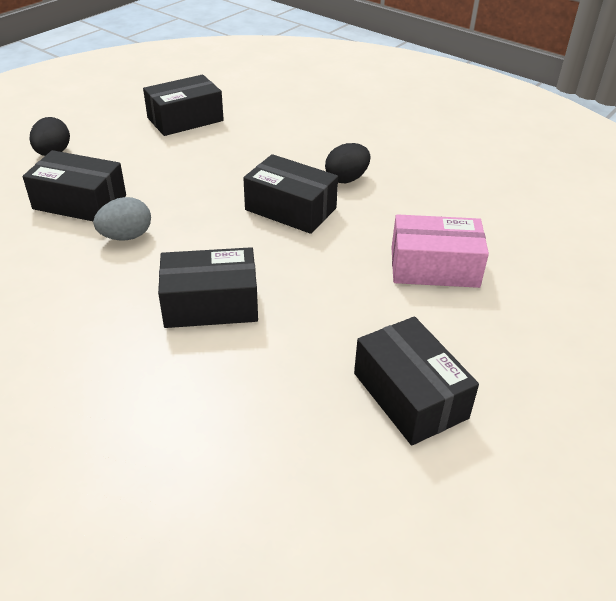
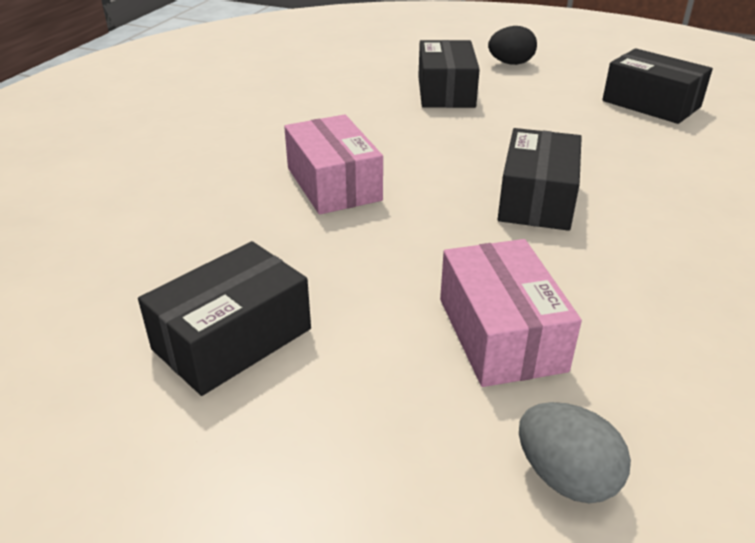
camera: 75 degrees right, 5 degrees down
(126, 236) = (410, 122): grey egg -> grey egg (566, 477)
(210, 304) = (334, 184): black box -> pink box
(346, 179) = (648, 228): black egg -> none

